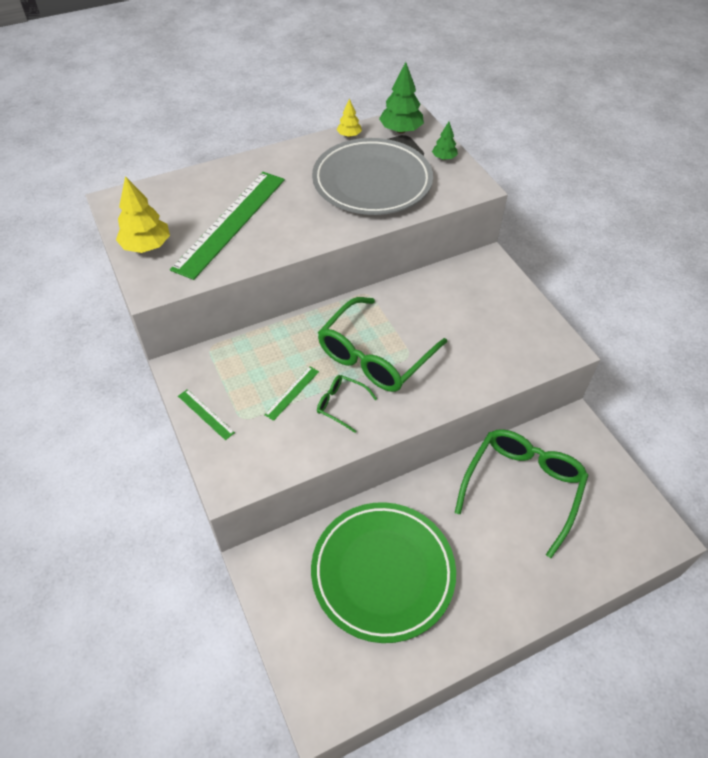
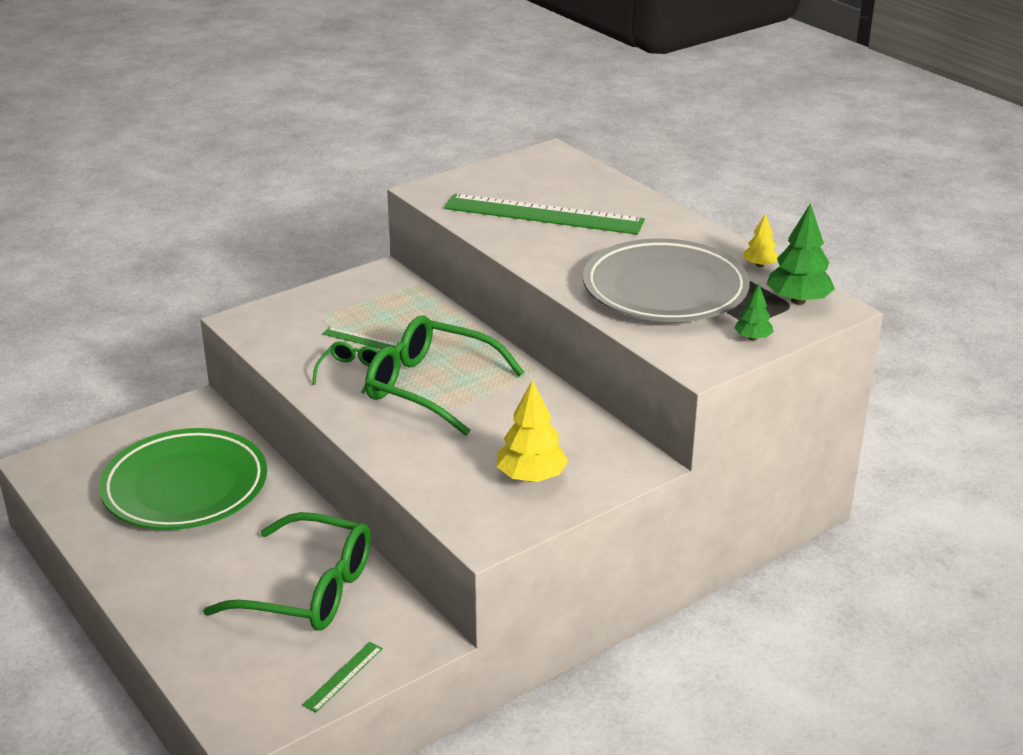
camera: 80 degrees right, 20 degrees down
(146, 246) = (486, 178): yellow tree -> yellow tree (531, 477)
(206, 414) = (325, 296): green ruler -> green ruler (343, 676)

